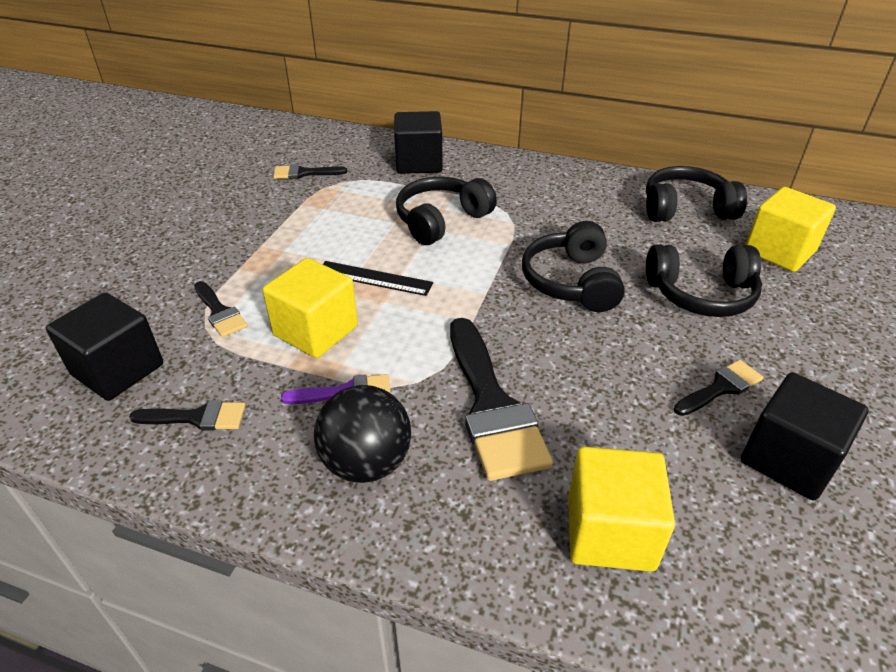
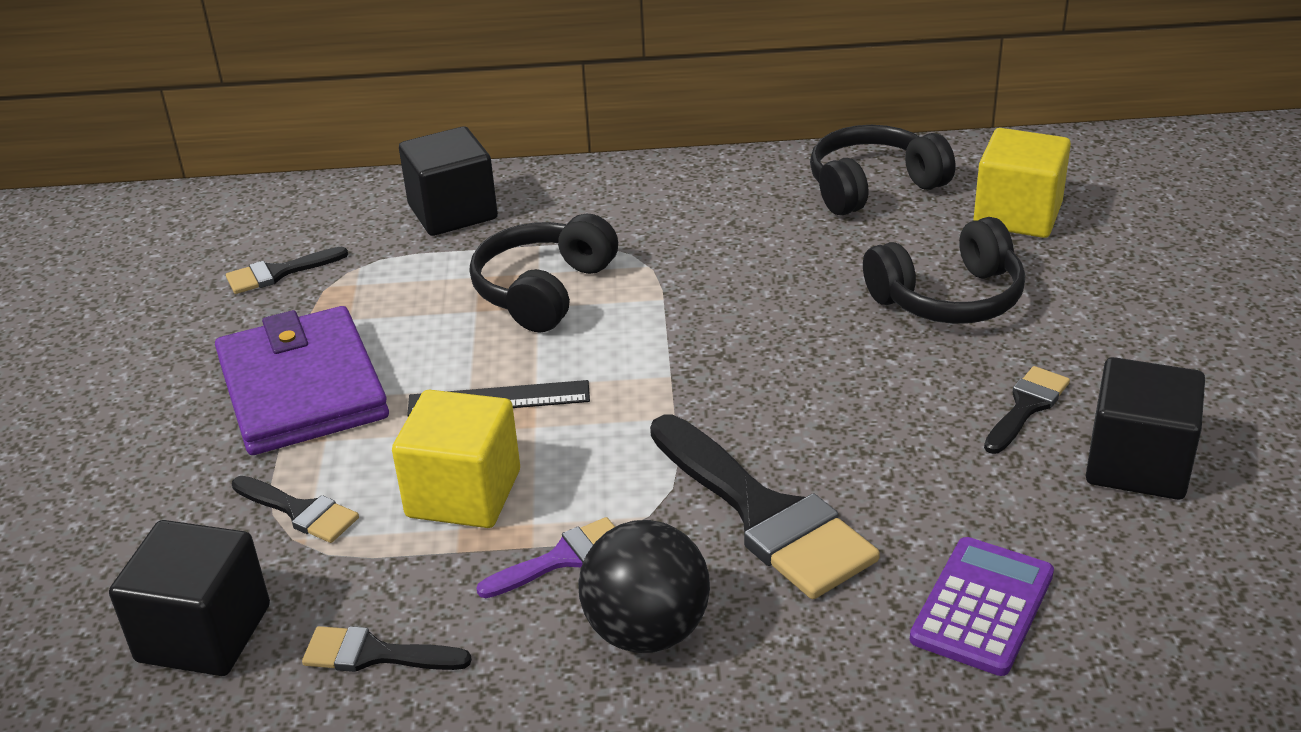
camera: 20 degrees left, 5 degrees down
(197, 417) = (375, 654): black brush -> black brush turned 150 degrees counterclockwise
(271, 241) = (302, 388): none -> purple wallet
(571, 282) = (776, 328): black headphones -> none
(610, 532) = (982, 606): yellow cube -> purple calculator

